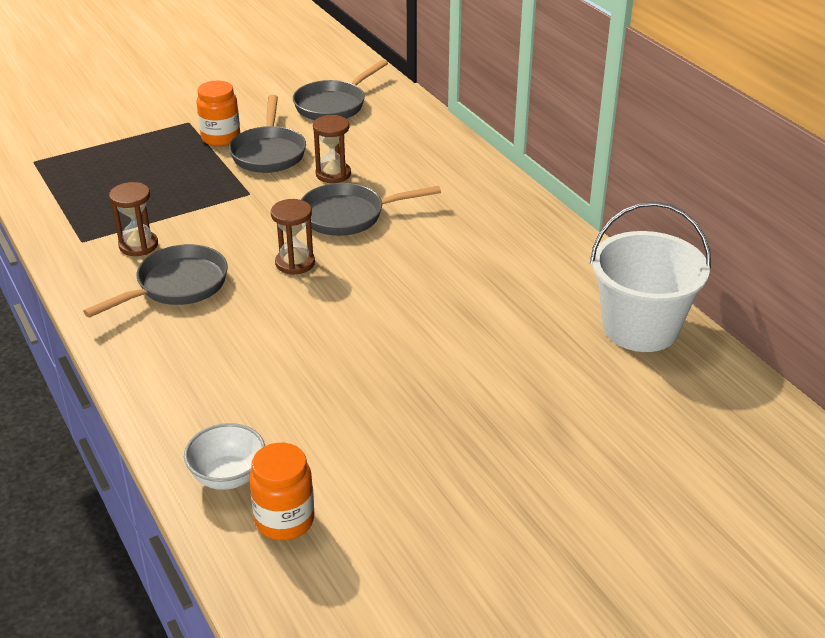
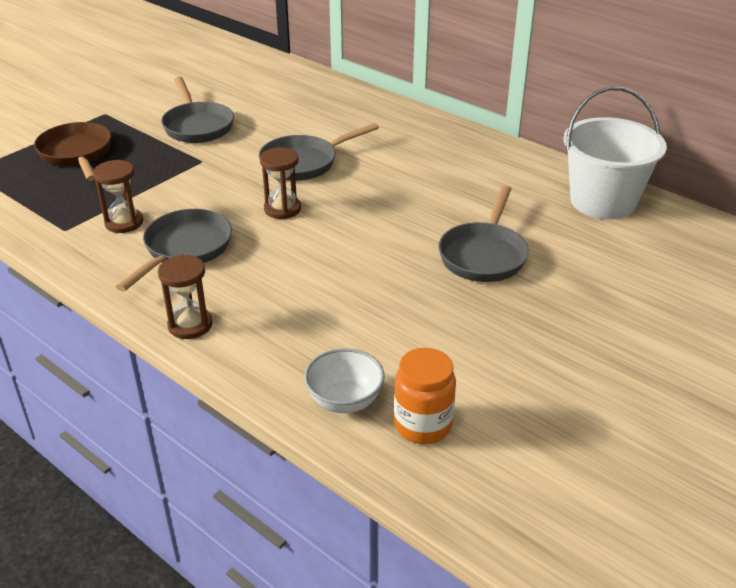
camera: 20 degrees left, 0 degrees up
(137, 162) = (77, 154): none -> brown pan
(221, 138) = (144, 121): orange jar -> none
(333, 174) = (267, 133): brown hourglass -> brown hourglass (190, 325)
(334, 105) = (230, 80): grey pan -> grey pan (484, 255)

